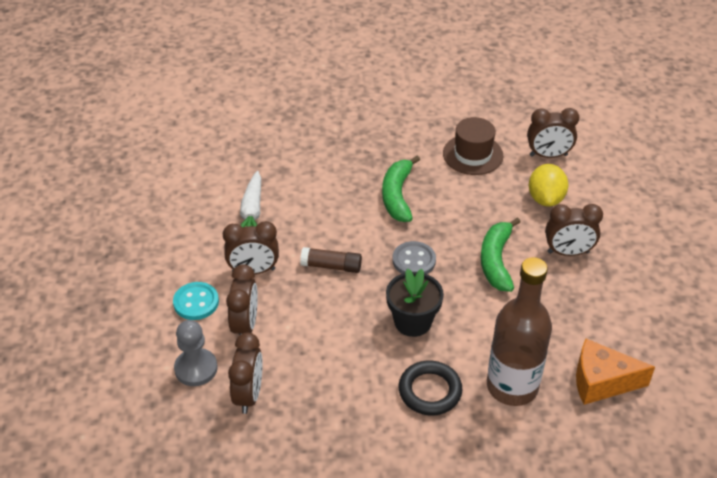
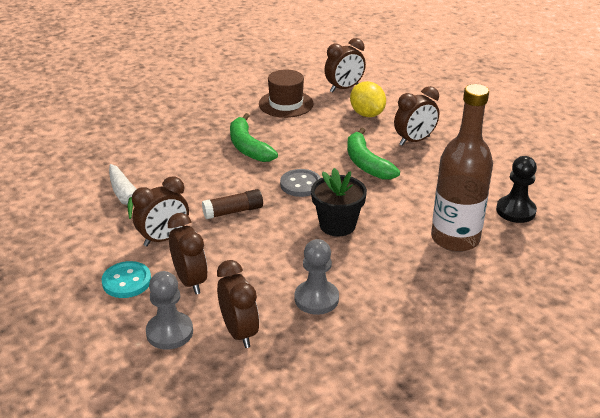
camera: 30 degrees left, 10 degrees down
(335, 392) = (316, 299): none -> grey pawn
(430, 391) = (395, 266): black ring -> none
(601, 382) = (515, 211): orange cheese -> black pawn

